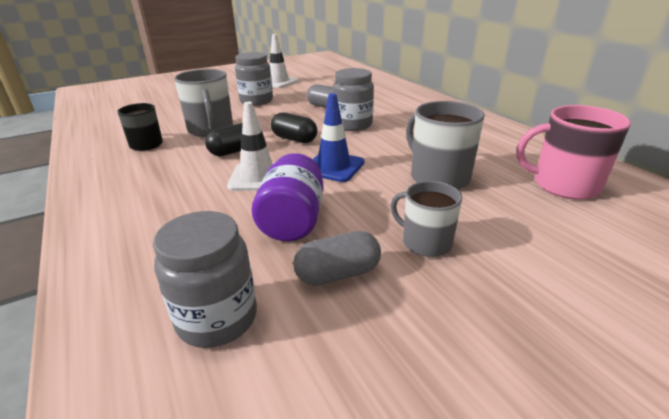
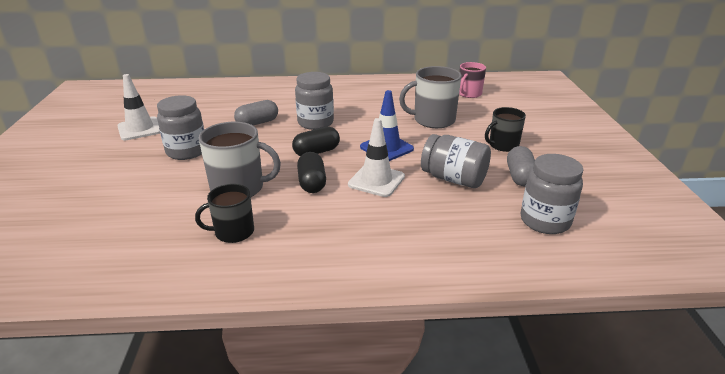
camera: 65 degrees left, 0 degrees up
(292, 220) = (453, 179): purple jar -> grey jar
(425, 242) = (503, 145): grey mug -> black mug
(564, 185) = (469, 94): pink mug -> pink mug, size x0.65

